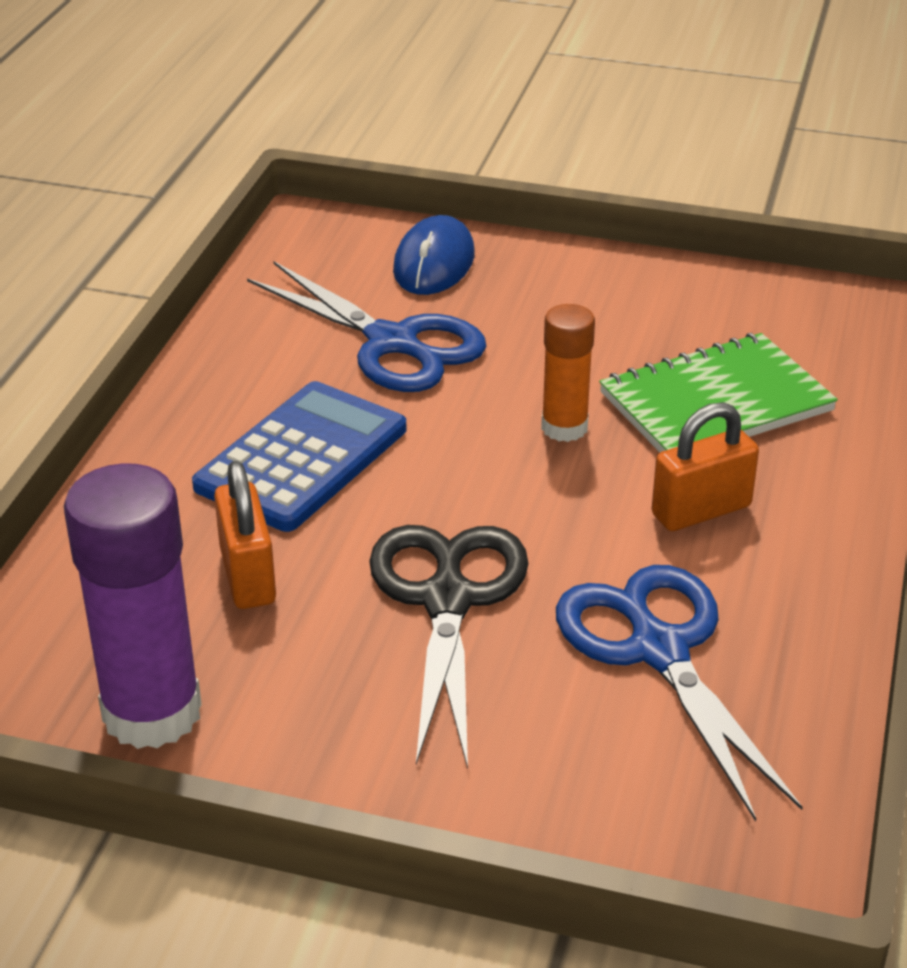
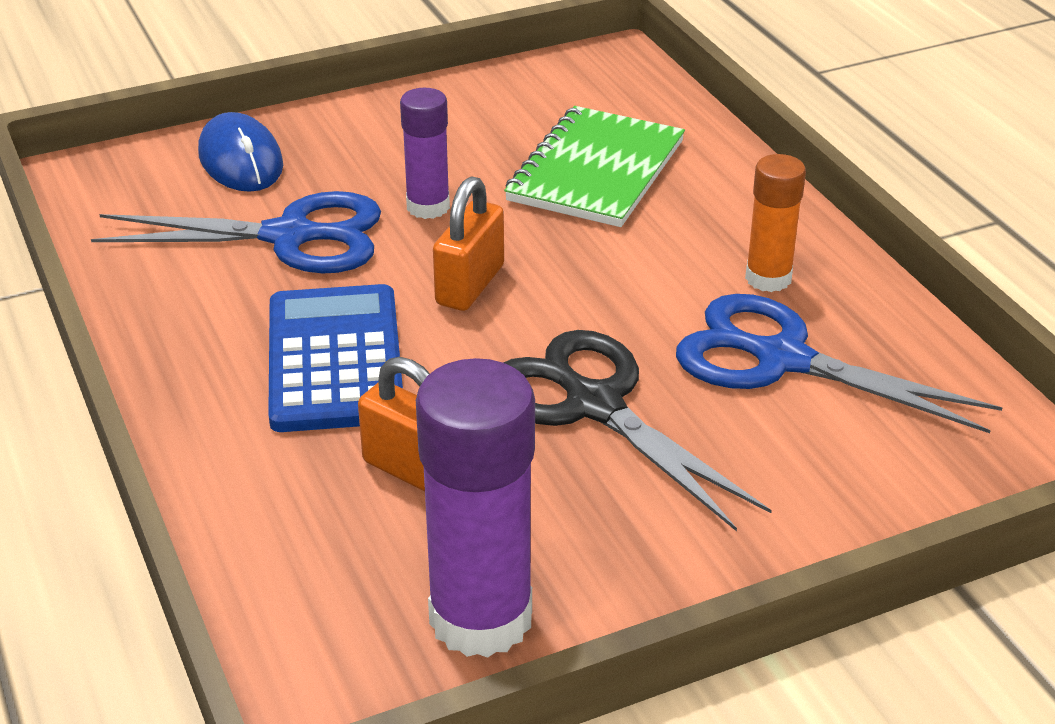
camera: 40 degrees left, 0 degrees up
(530, 368) = (428, 207): none -> purple glue stick
(564, 427) = (512, 238): orange glue stick -> orange glue stick (768, 278)
(701, 510) = (684, 250): orange padlock -> orange padlock (470, 285)

